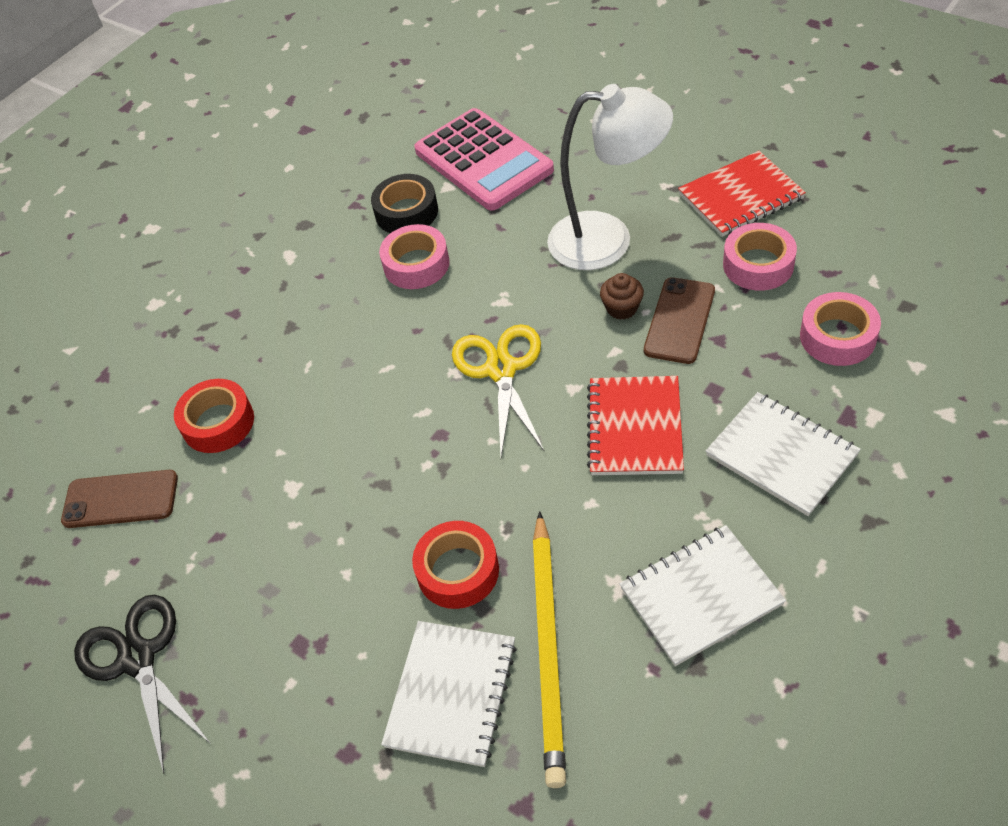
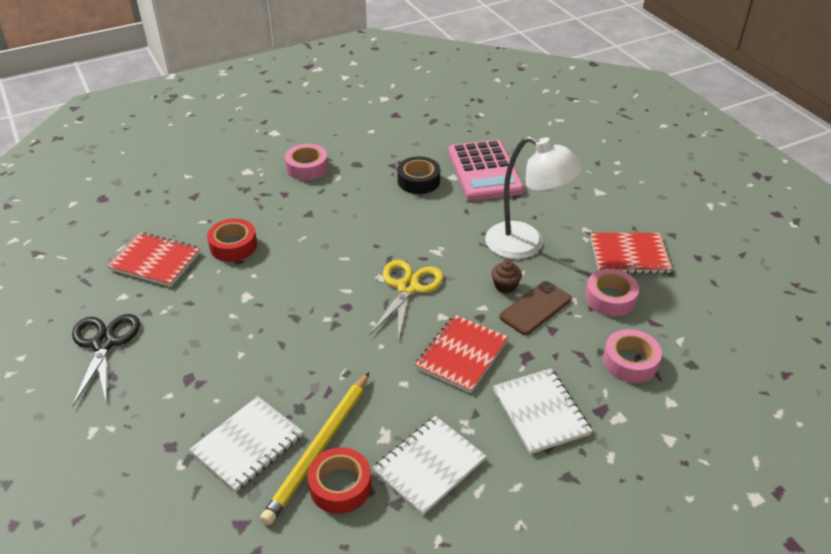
camera: 20 degrees right, 10 degrees down
(120, 499) = (155, 261): brown phone -> red notebook
(416, 264) = (403, 211): pink tape -> pink tape (307, 167)
(458, 571) = (301, 382): red tape -> red tape (340, 486)
(701, 596) = (429, 466): white notebook -> white notebook turned 45 degrees counterclockwise

